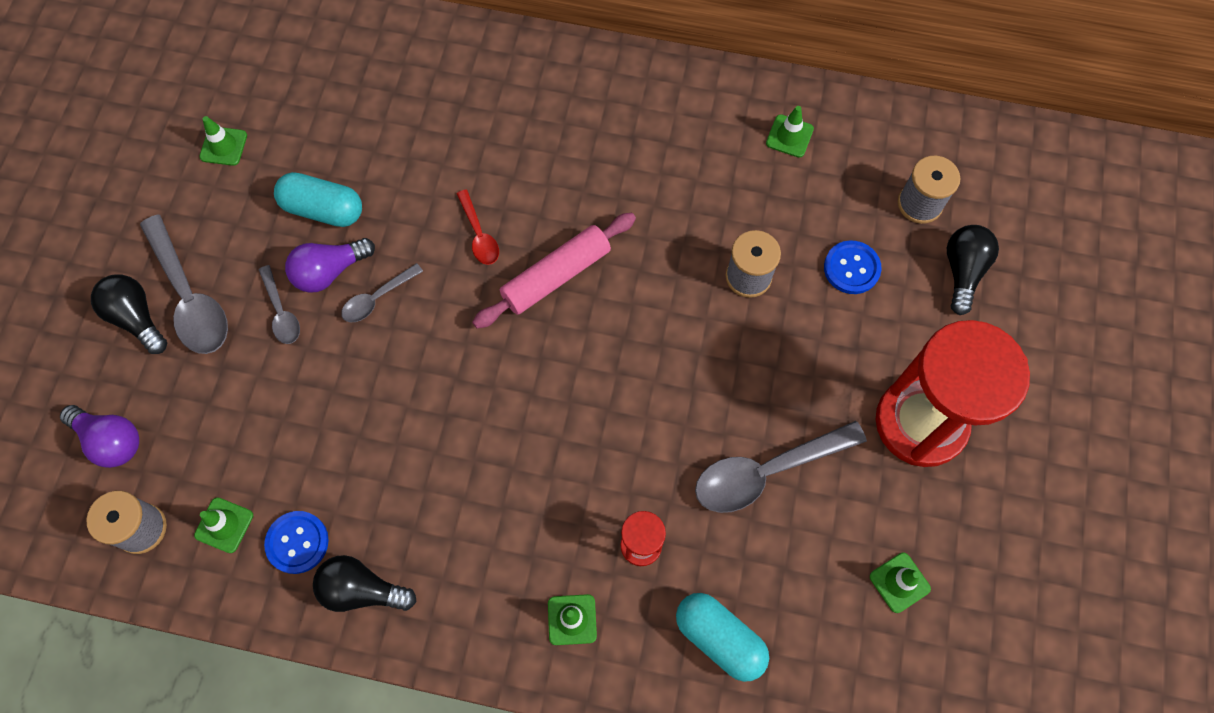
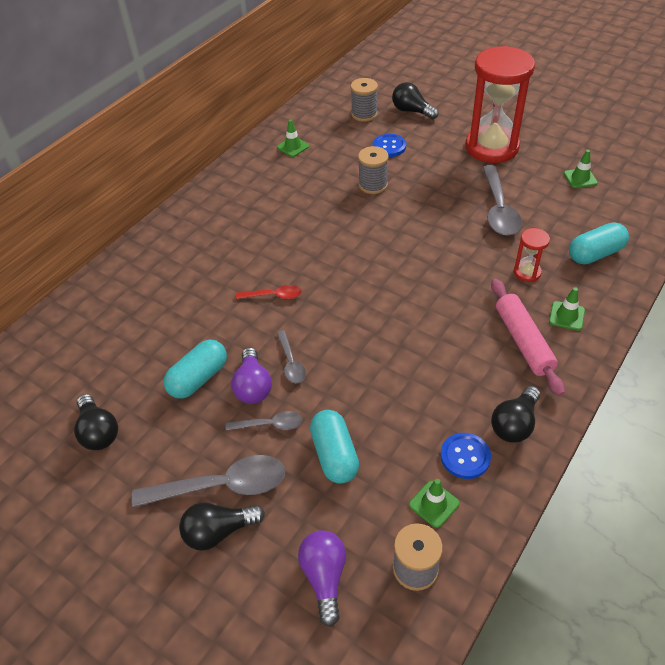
camera: 65 degrees left, 20 degrees down
(111, 440) = (324, 577): purple light bulb -> purple light bulb turned 60 degrees counterclockwise
(223, 146) = (98, 432): green traffic cone -> black light bulb
(260, 396) = (335, 455): none -> turquoise capsule
(556, 276) = (326, 265): pink rolling pin -> pink rolling pin (523, 341)

